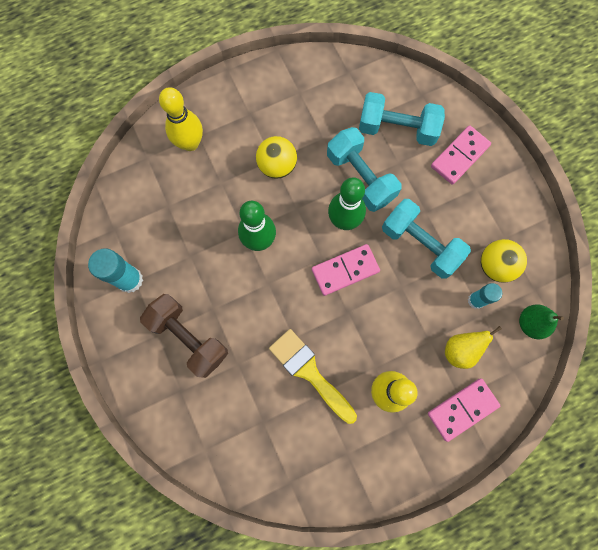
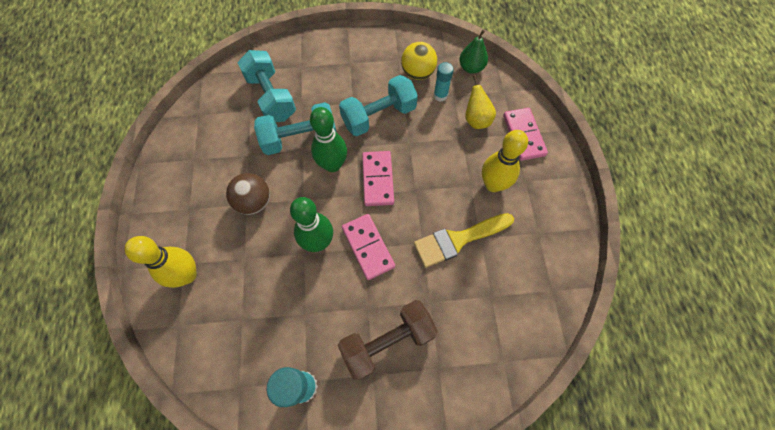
camera: 70 degrees left, 10 degrees down
(277, 166) = (254, 202): yellow ball -> brown ball
(397, 129) = (271, 97): turquoise dumbbell -> turquoise dumbbell turned 60 degrees counterclockwise
(459, 156) = (318, 64): pink domino -> pink domino (368, 247)

